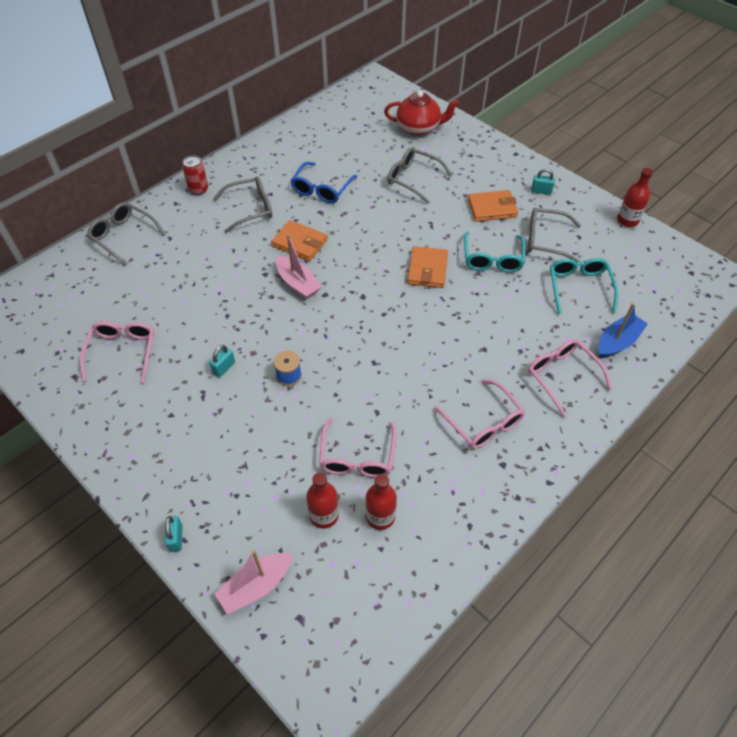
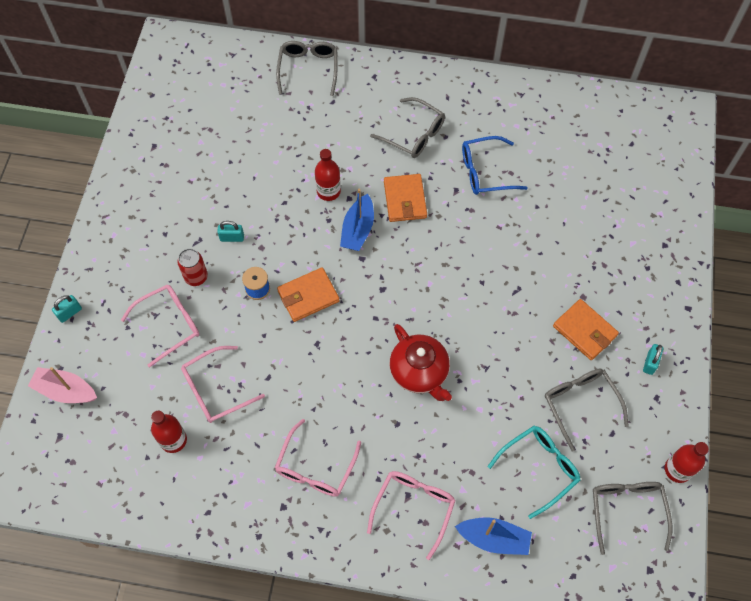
camera: 55 degrees right, 10 degrees up
(122, 352) = (197, 159): pink glasses -> pink glasses (169, 324)
(198, 189) = (404, 80): red can -> red can (196, 277)
(298, 283) = (358, 229): pink boat -> blue boat
(324, 515) = (149, 399): red bottle -> red bottle (328, 191)
(413, 179) = (566, 238): grey glasses -> grey glasses (627, 510)
(419, 128) = (646, 197): red teapot -> red teapot (419, 372)
(427, 269) = (456, 321): orange wallet -> orange wallet (308, 296)
(492, 259) = (514, 370): turquoise glasses -> none
(541, 191) = (650, 363): turquoise padlock -> turquoise padlock turned 45 degrees clockwise

